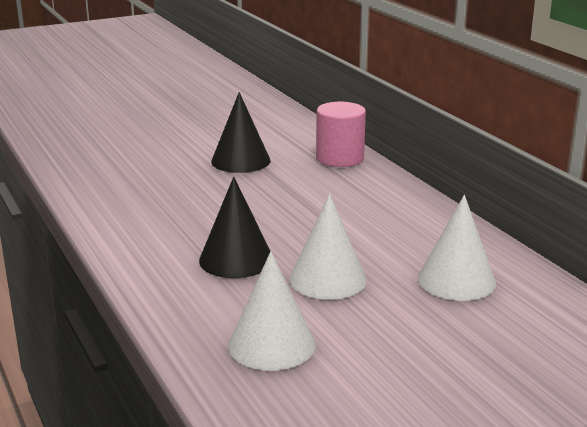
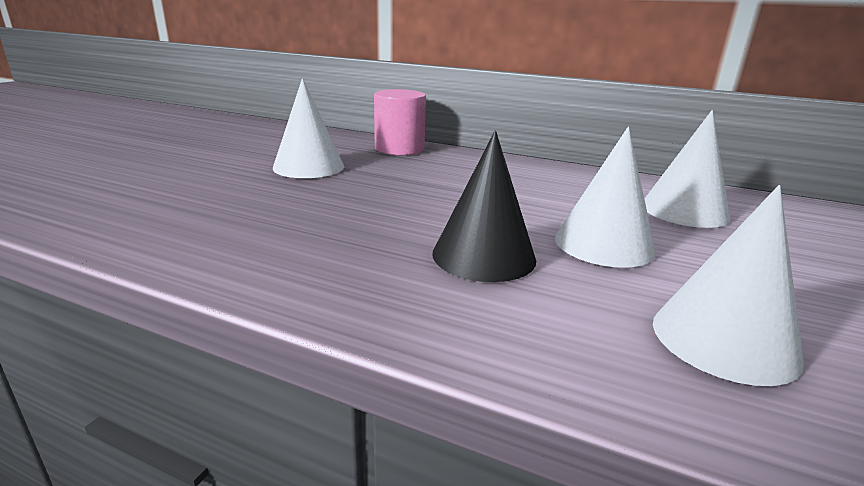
camera: 40 degrees left, 0 degrees up
(241, 161) = (308, 167): black cone -> white cone

